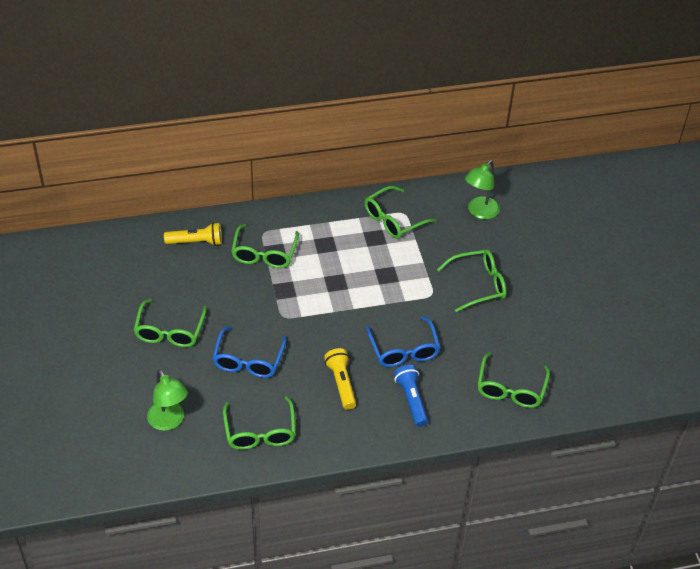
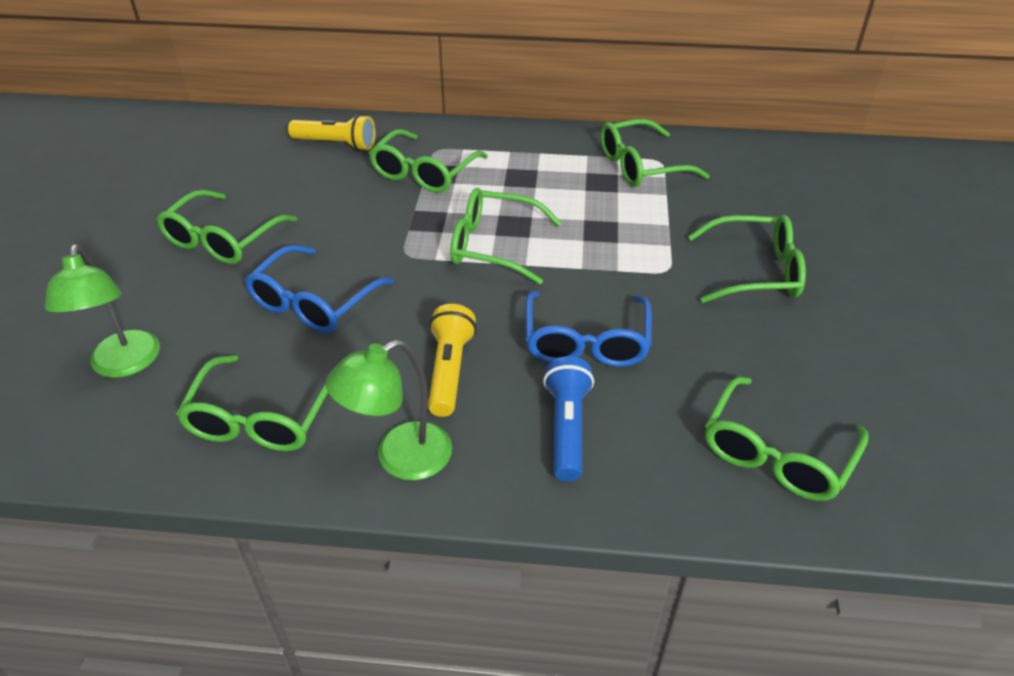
camera: 20 degrees right, 5 degrees down
(330, 299) = (493, 246): none -> green glasses
(479, 212) = (783, 178): green lamp -> green lamp (400, 458)

